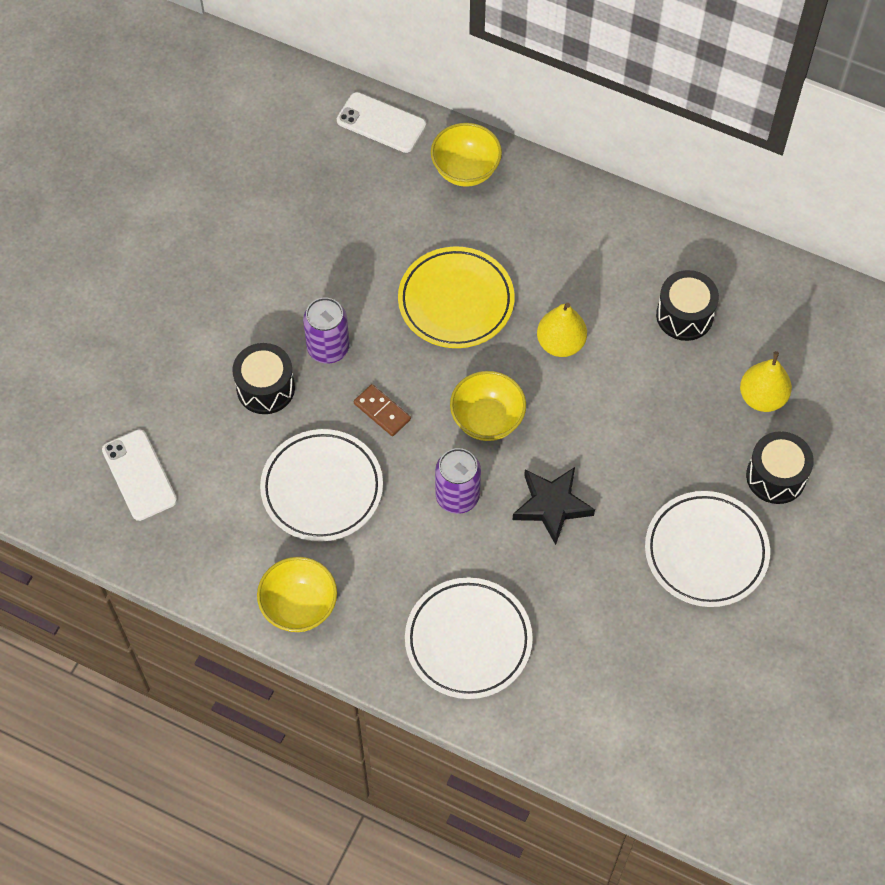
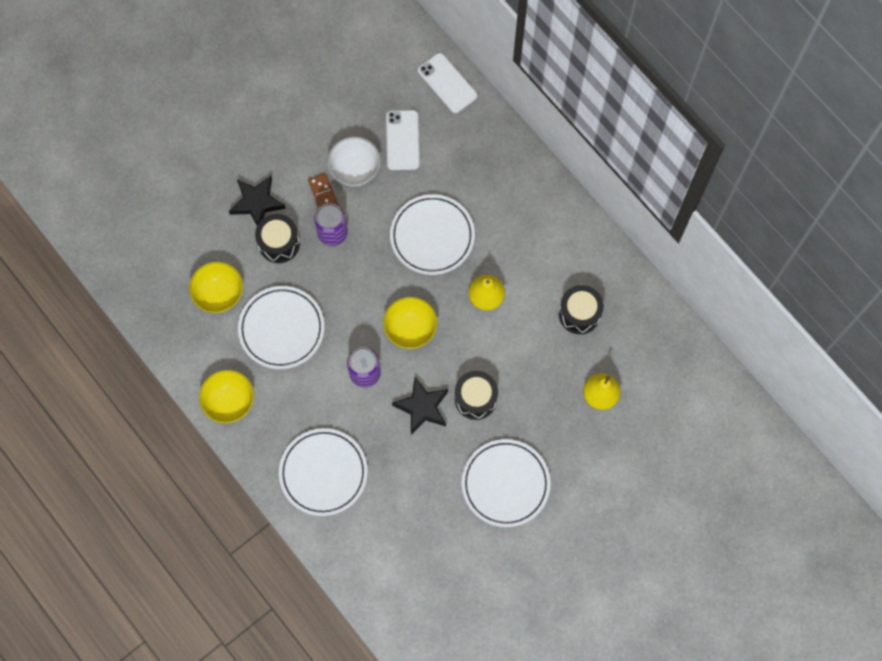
camera: 25 degrees right, 10 degrees up
(139, 475) = (172, 268): white phone -> white phone (402, 140)
(212, 352) = (257, 203): none -> black star
(318, 264) = (355, 170): none -> white bowl
(382, 411) = (345, 293): brown domino -> brown domino (323, 194)
(456, 301) = (432, 236): yellow plate -> white plate
(465, 170) = (486, 143): yellow bowl -> yellow bowl (219, 294)
(776, 476) = (579, 454): black drum -> black drum (475, 398)

